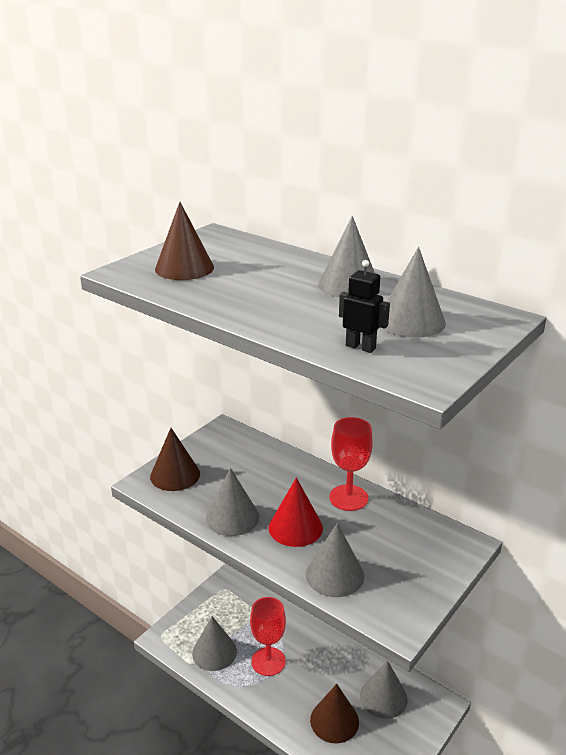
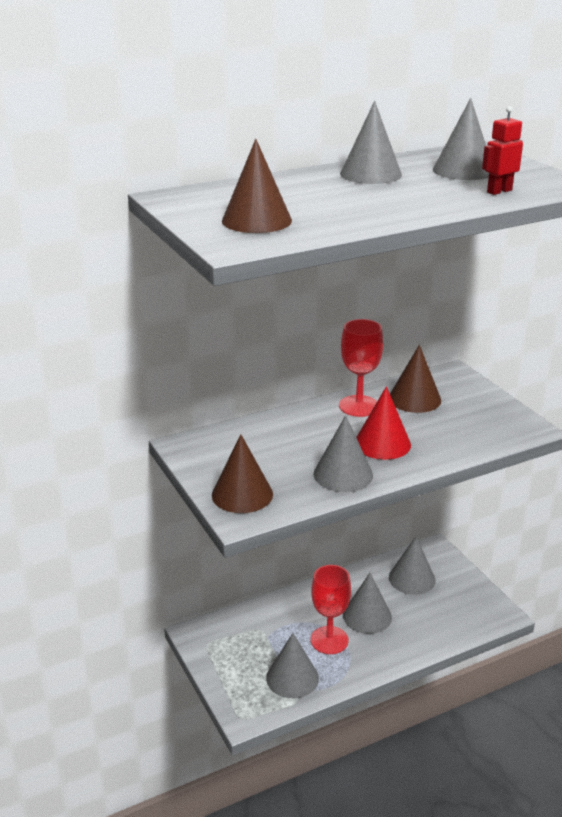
camera: 65 degrees left, 0 degrees up
(334, 575) = (458, 441): grey cone -> grey cone (367, 616)
(334, 720) = (421, 618): brown cone -> brown cone (414, 399)
(360, 347) = (499, 191): black robot -> red robot

